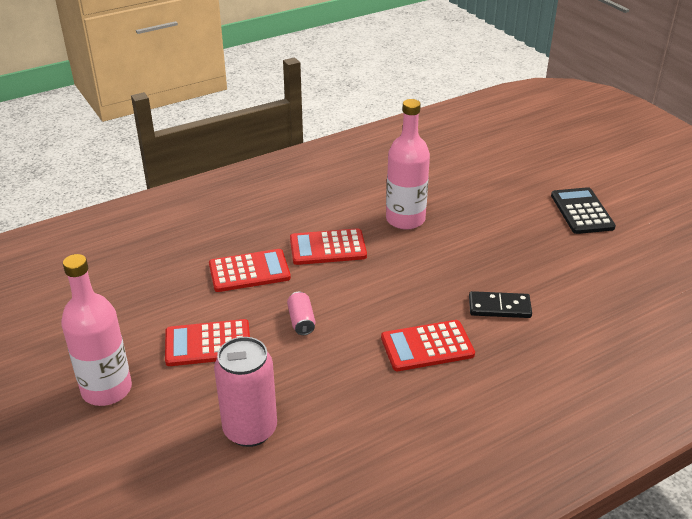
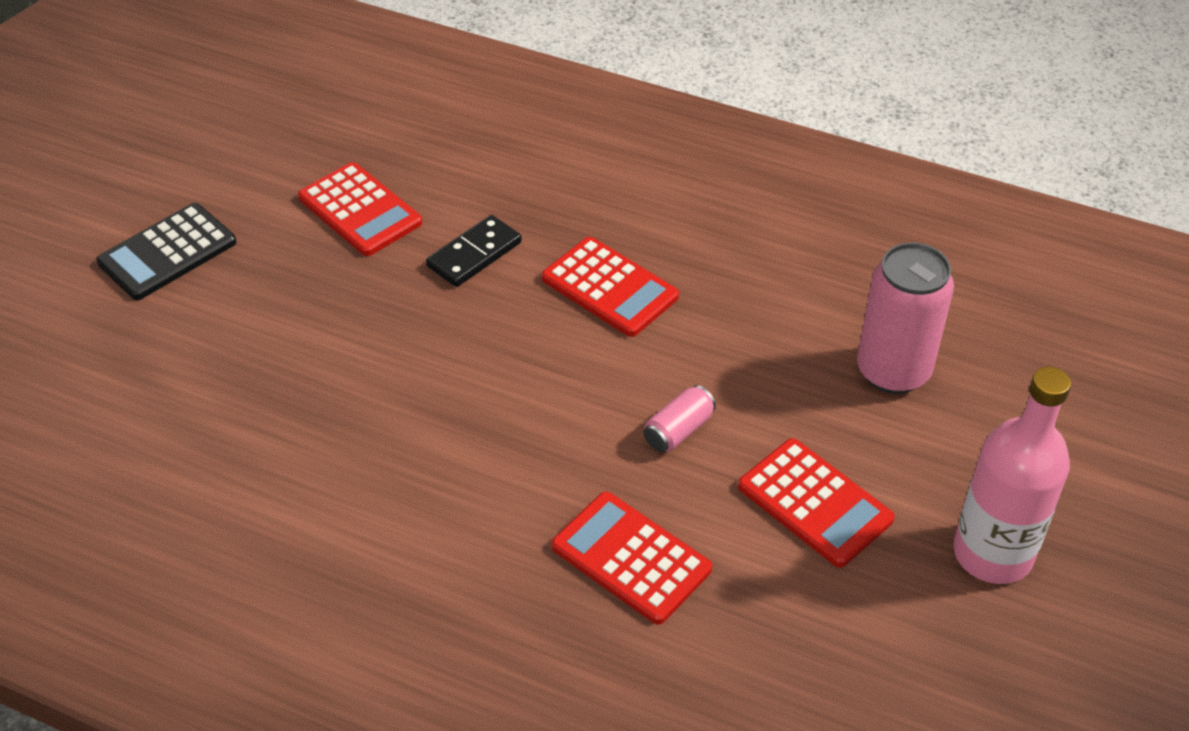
camera: 125 degrees left, 10 degrees up
(328, 248) = (490, 495): red calculator -> red calculator (360, 210)
(405, 219) = (337, 439): pink bottle -> none
(499, 307) = (474, 254): black domino -> black domino turned 75 degrees clockwise

